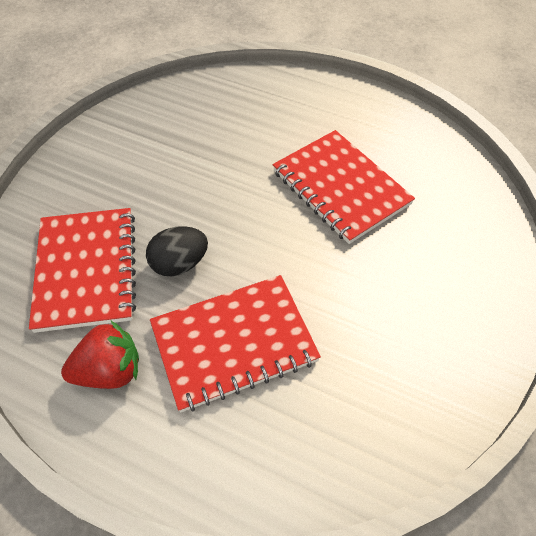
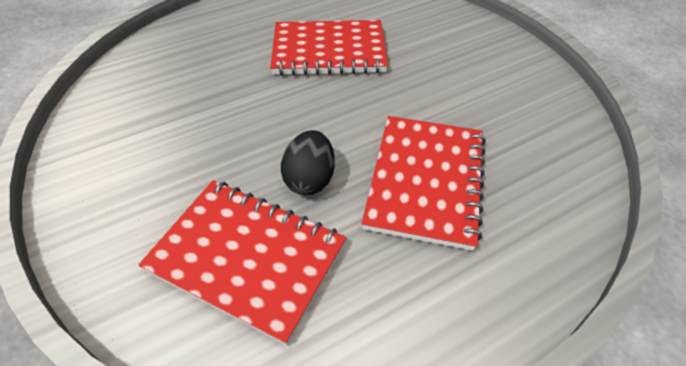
camera: 55 degrees left, 5 degrees down
(110, 371) = (389, 290): red strawberry -> none

